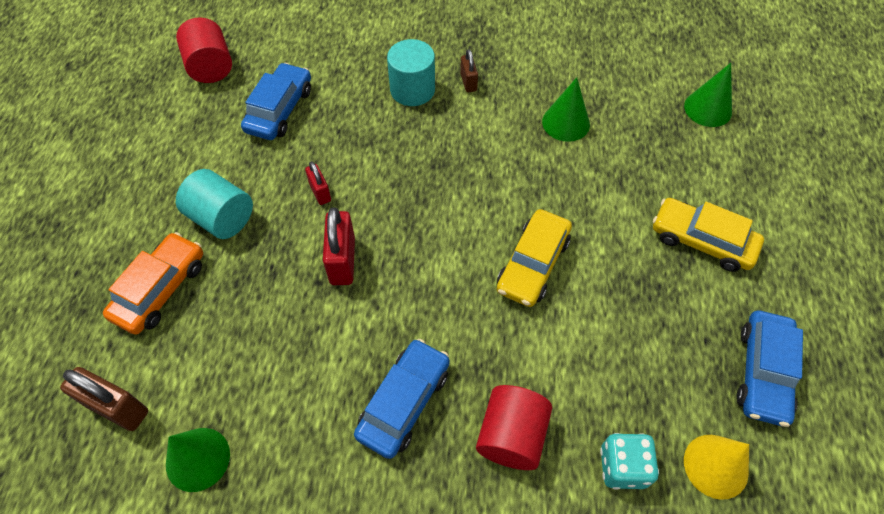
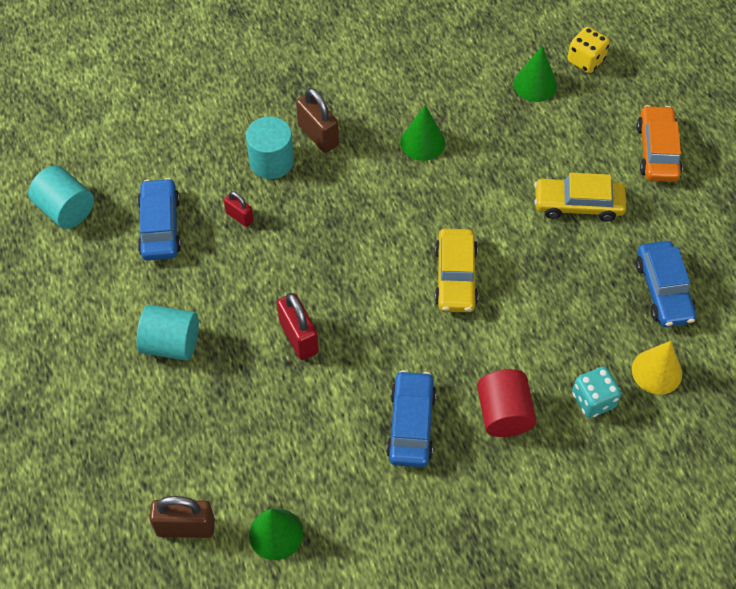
camera: 25 degrees left, 0 degrees up
(160, 289) = (157, 424): orange car -> orange car (657, 151)
(211, 67) = (66, 209): red cylinder -> turquoise cylinder
(320, 192) = (244, 287): red padlock -> red padlock (239, 217)
(468, 82) = (318, 135): brown padlock -> brown padlock, size x1.71
(772, 104) = (585, 60): none -> yellow dice

